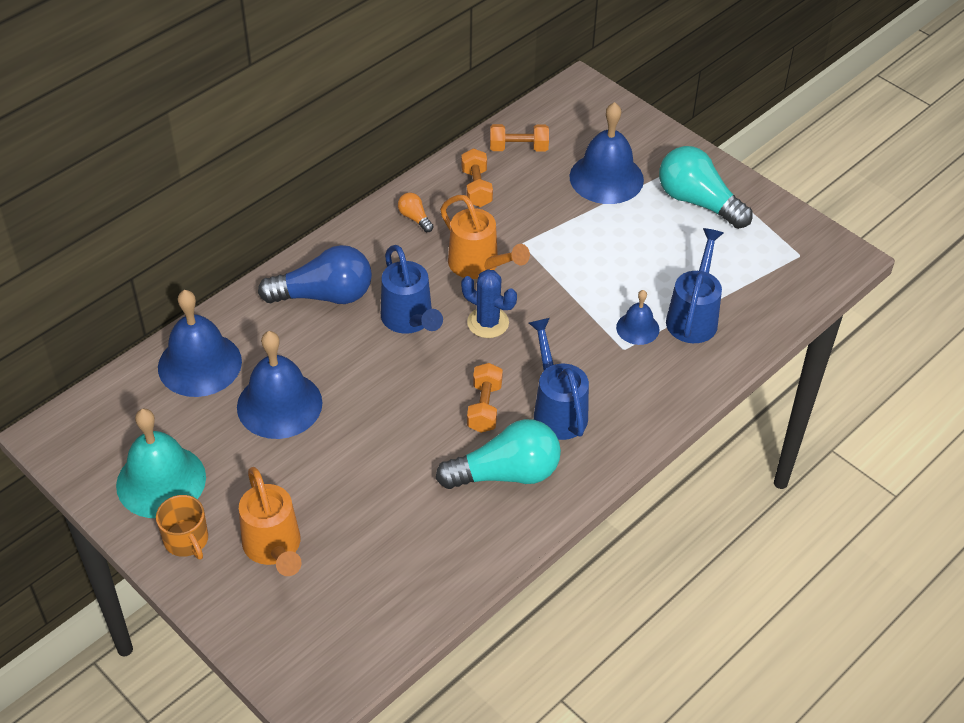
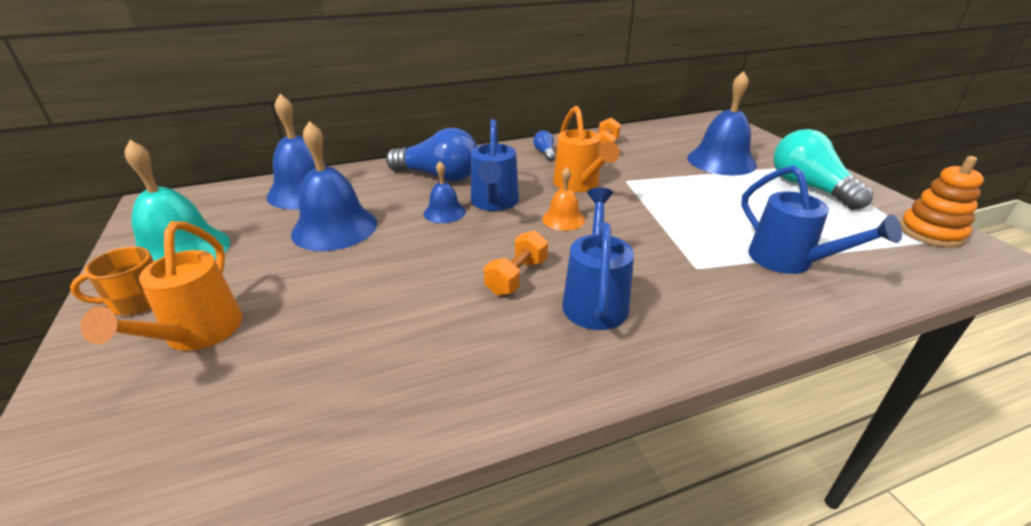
camera: 25 degrees right, 15 degrees down
(187, 540) = (137, 301): orange mug -> orange mug turned 75 degrees clockwise
(415, 218) = (545, 153): orange light bulb -> blue light bulb
(488, 323) = (563, 219): blue cactus -> orange bell
(506, 474) = (498, 342): turquoise light bulb -> none
(518, 148) = (651, 136): orange dumbbell -> none
(637, 328) = (719, 256): blue bell -> blue bell (444, 212)
(693, 317) = (788, 261): blue watering can -> blue watering can turned 105 degrees clockwise
(802, 242) = (931, 233): none -> orange stacking toy

